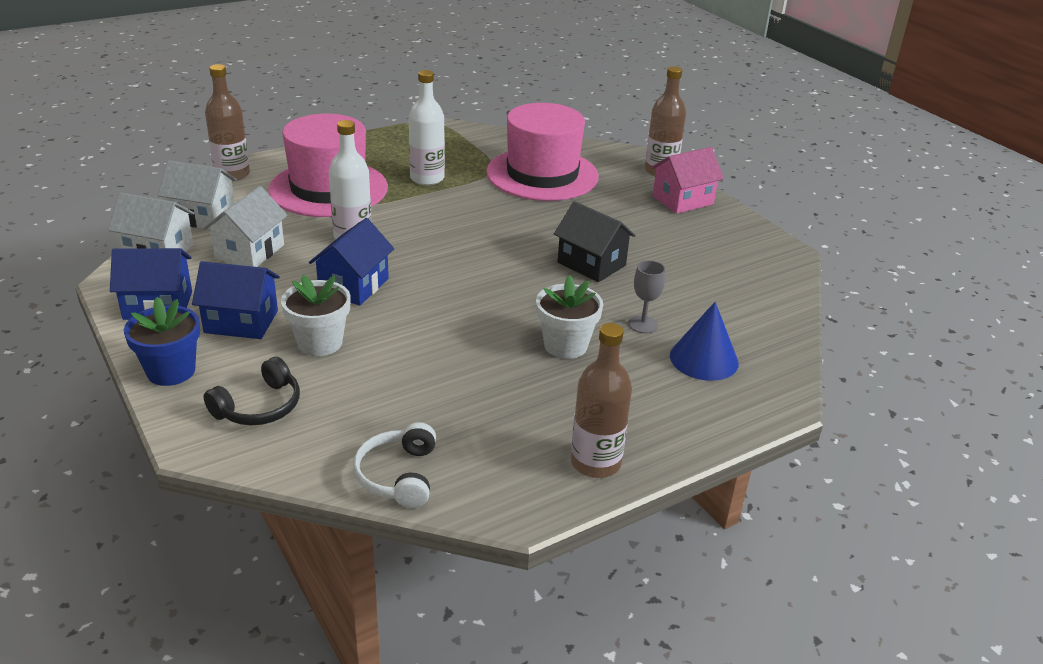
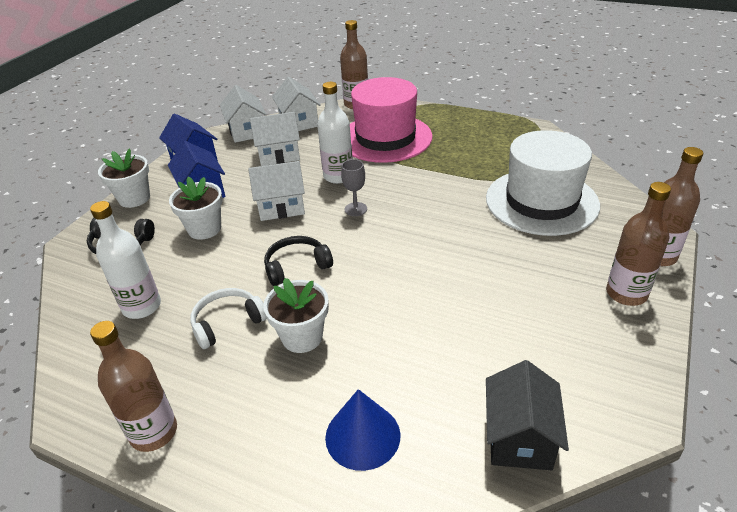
camera: 60 degrees right, 5 degrees up
(171, 371) = (134, 198): blue flower pot -> white flower pot
(354, 286) = (281, 207): blue house -> white house
(398, 475) = (82, 335): white headphones -> white headphones (227, 323)
(427, 178) = (454, 161): white bottle -> white bottle (142, 306)
(465, 313) = (296, 266): none -> black headphones
(542, 174) = (541, 201): pink hat -> white hat
(591, 264) = (438, 293): black house -> black house (519, 437)
(643, 324) = (378, 368): grey goblet -> grey goblet (355, 209)
(682, 200) = (626, 293): pink house -> brown bottle

